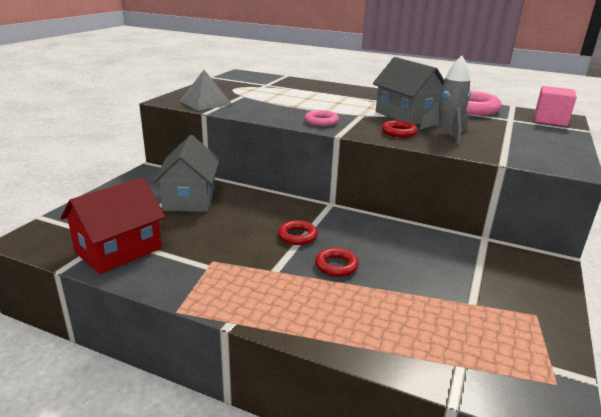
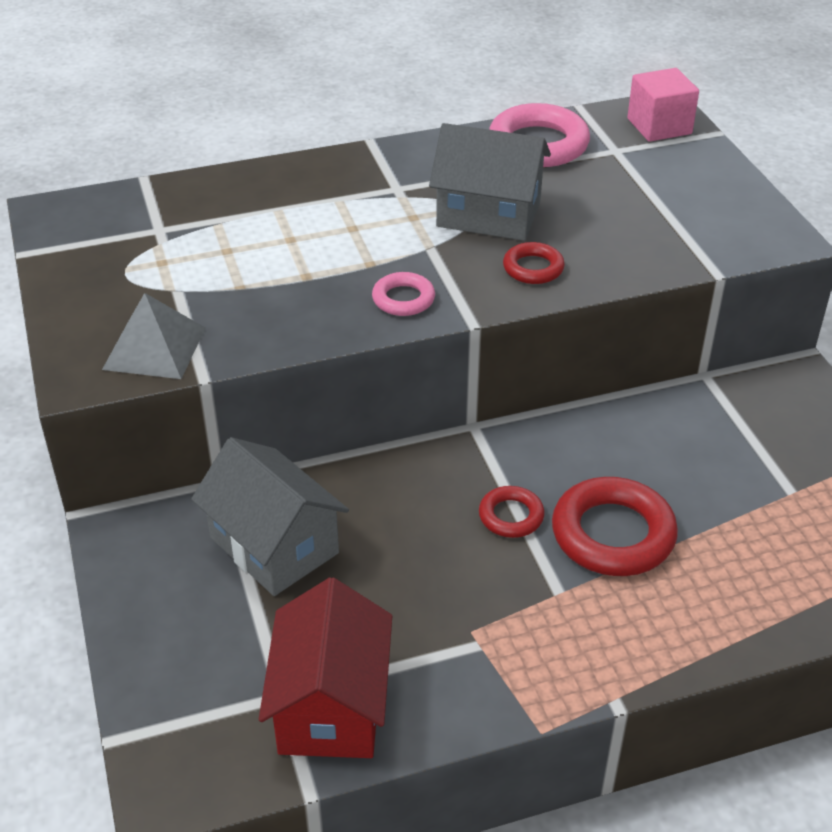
camera: 40 degrees left, 15 degrees up
(336, 266) = (613, 534): red ring -> red ring, size x1.87
(447, 134) = (590, 237): grey rocket -> none

